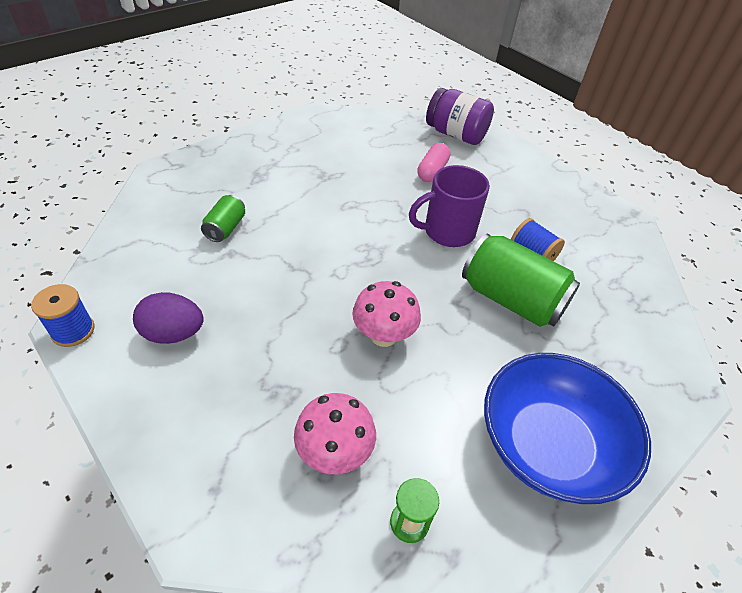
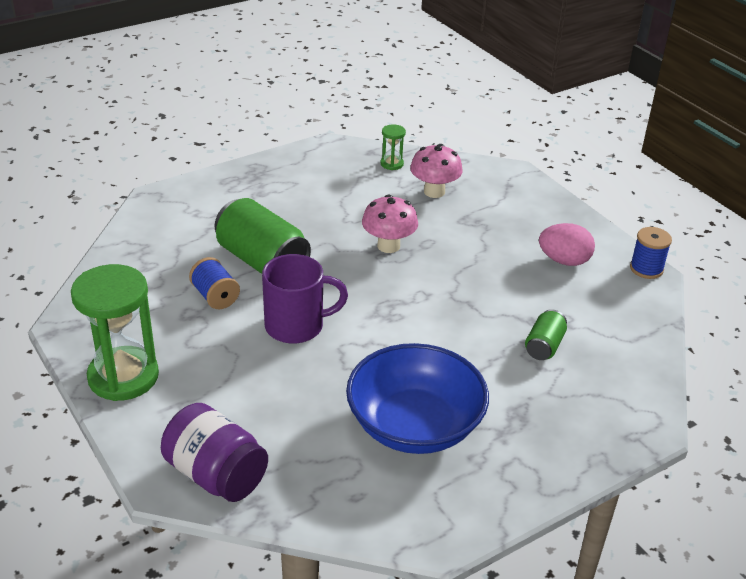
camera: 170 degrees left, 10 degrees down
(173, 333) = (564, 261): purple egg -> pink egg
(432, 171) = (282, 407): pink capsule -> none
(548, 445) = (288, 182): blue bowl -> blue bowl (414, 425)
(554, 184) = (123, 377): none -> green hourglass

